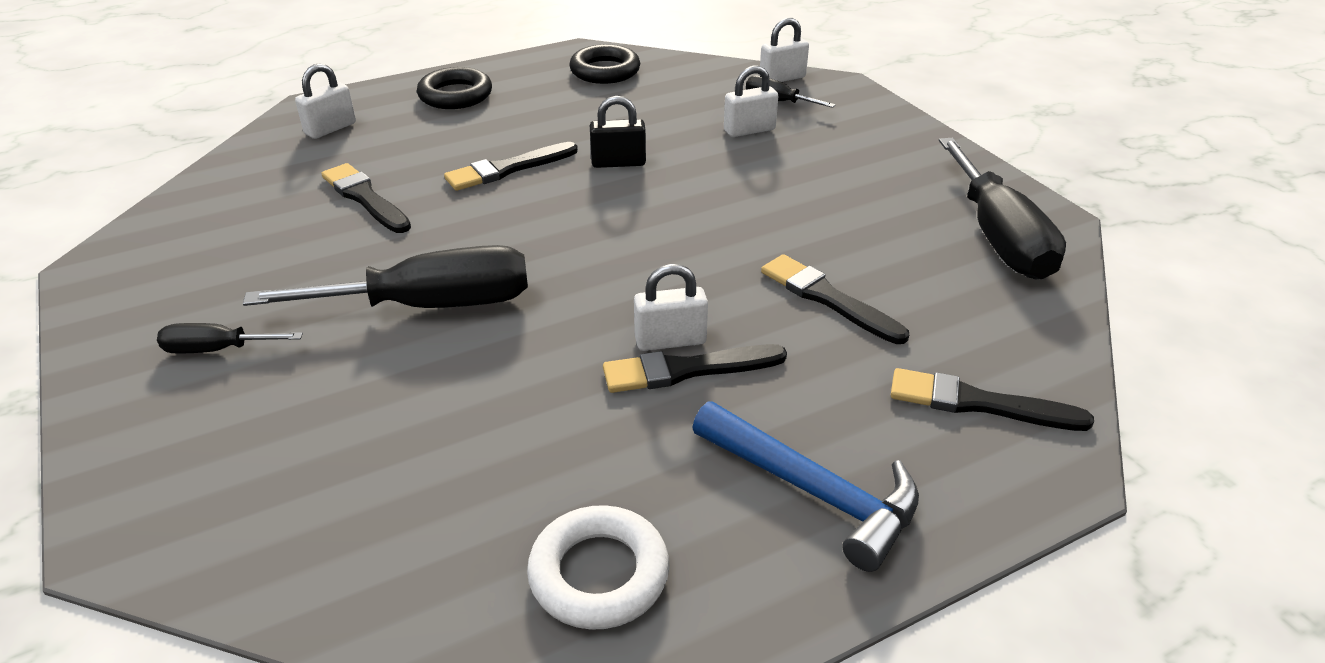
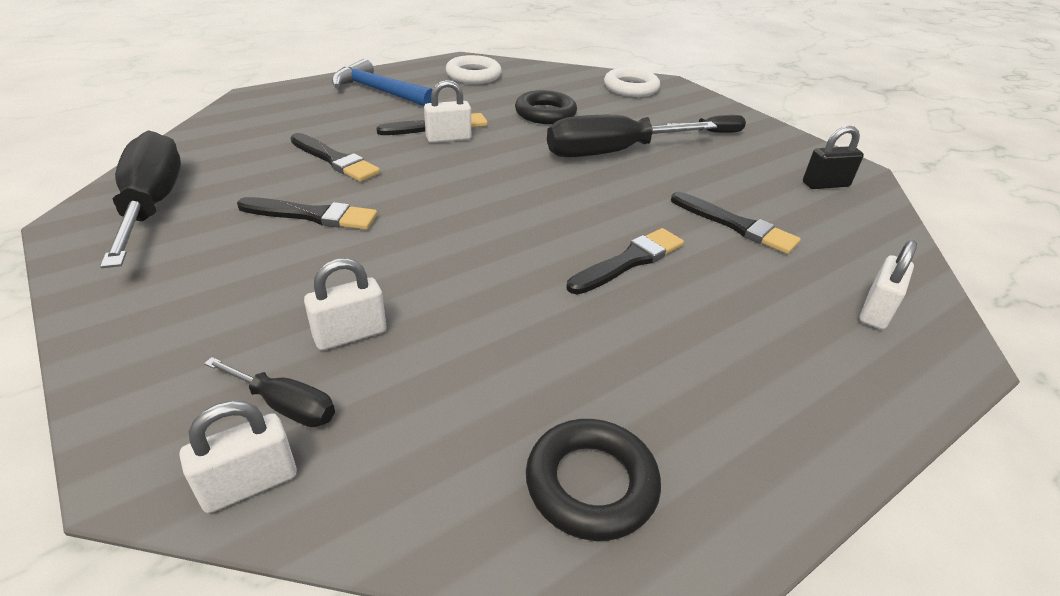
camera: 170 degrees right, 0 degrees up
(238, 509) = (631, 88): none -> white ring
(455, 95) = (790, 389): black ring -> black ring (545, 113)
(618, 163) = (514, 274): black padlock -> black padlock (825, 184)
(978, 403) = (272, 116): black brush -> black brush (313, 215)

